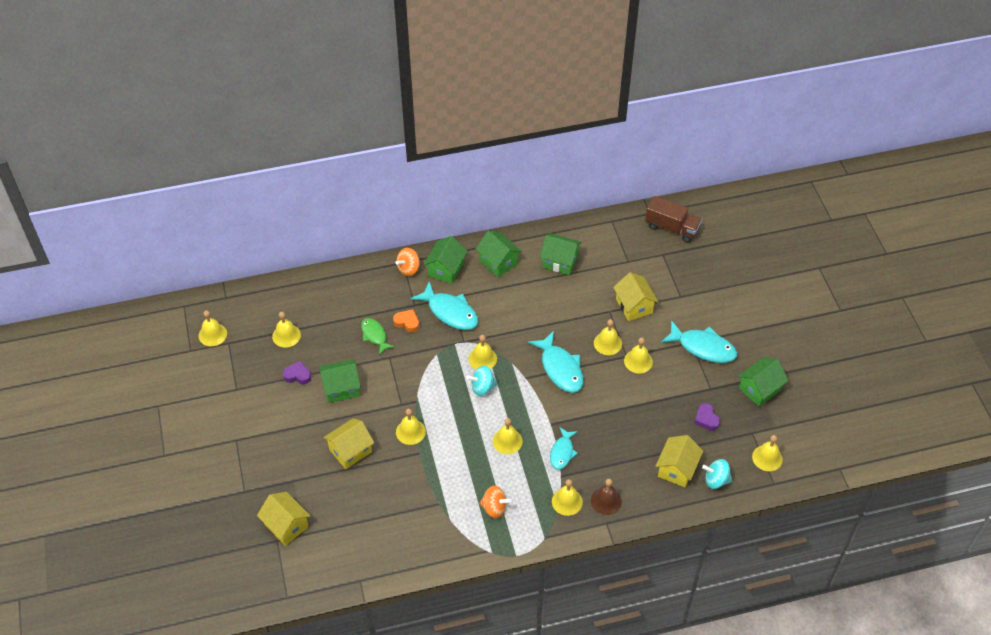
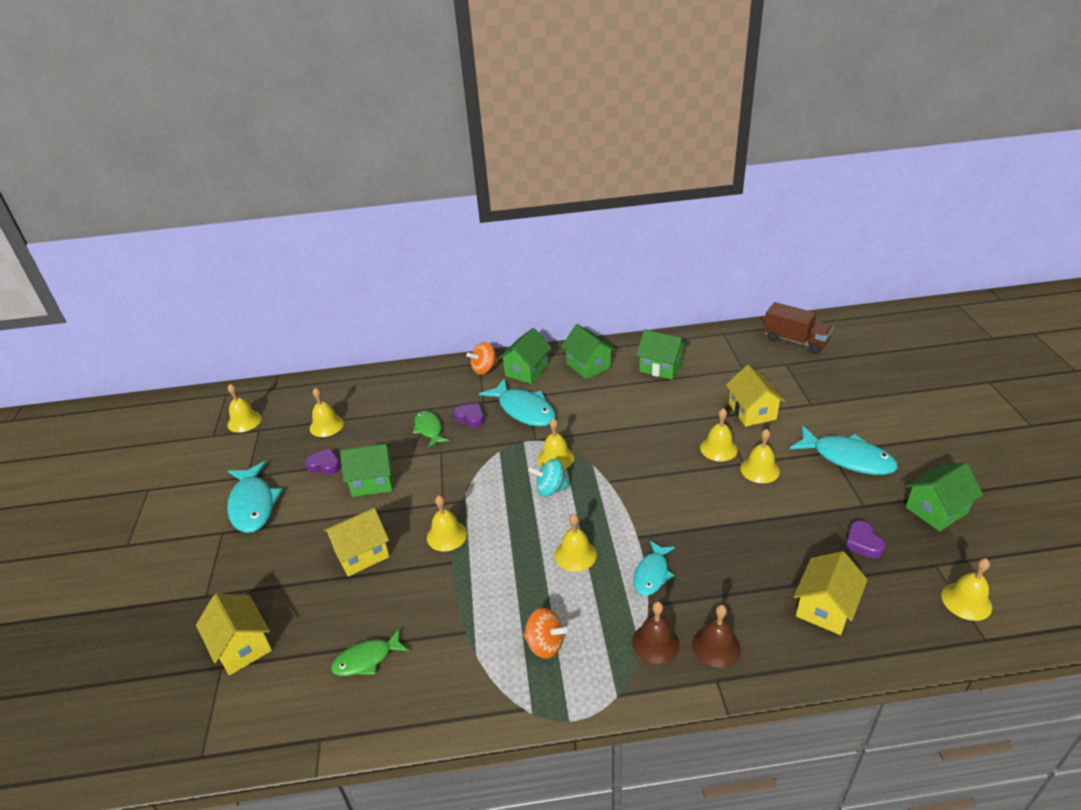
camera: 10 degrees right, 15 degrees down
(376, 527) = (367, 659): none -> green fish
(407, 322) = (470, 418): orange heart -> purple heart
(560, 368) = (655, 473): turquoise fish -> turquoise fish (253, 504)
(567, 501) = (655, 643): yellow bell -> brown bell
(716, 480) = (889, 628): turquoise spinning top -> none

